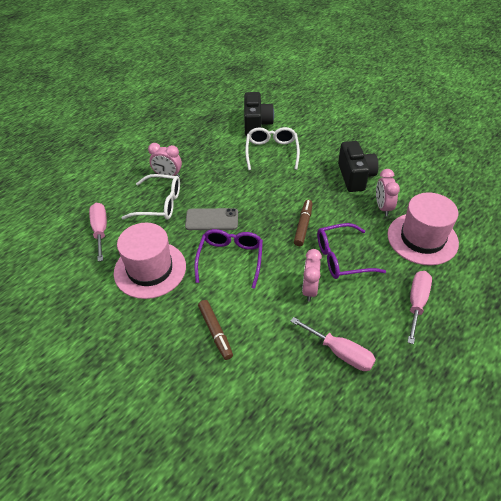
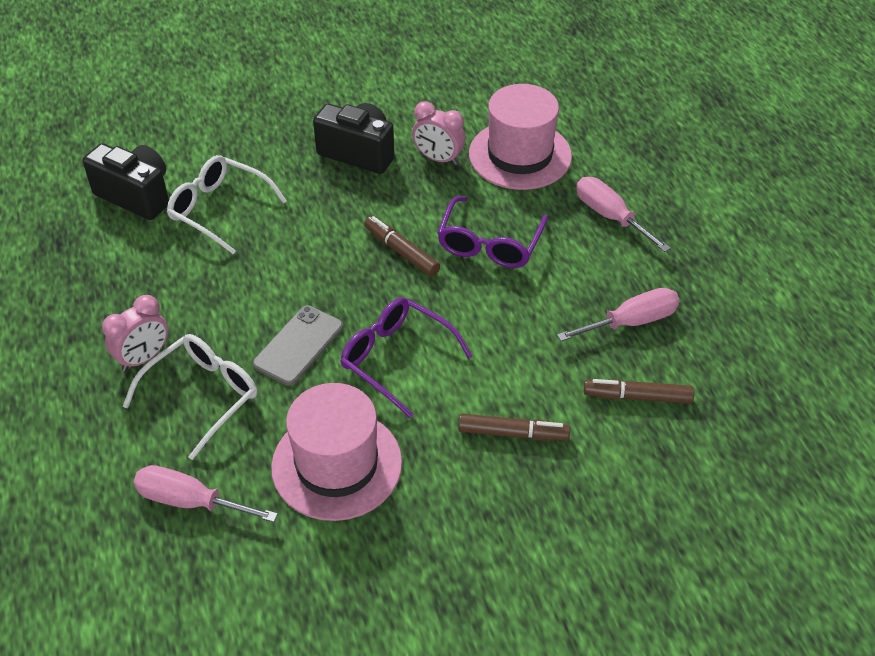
camera: 60 degrees left, 0 degrees up
(284, 382) = (637, 397): none -> brown marker
(309, 289) = (516, 302): pink clock -> none

